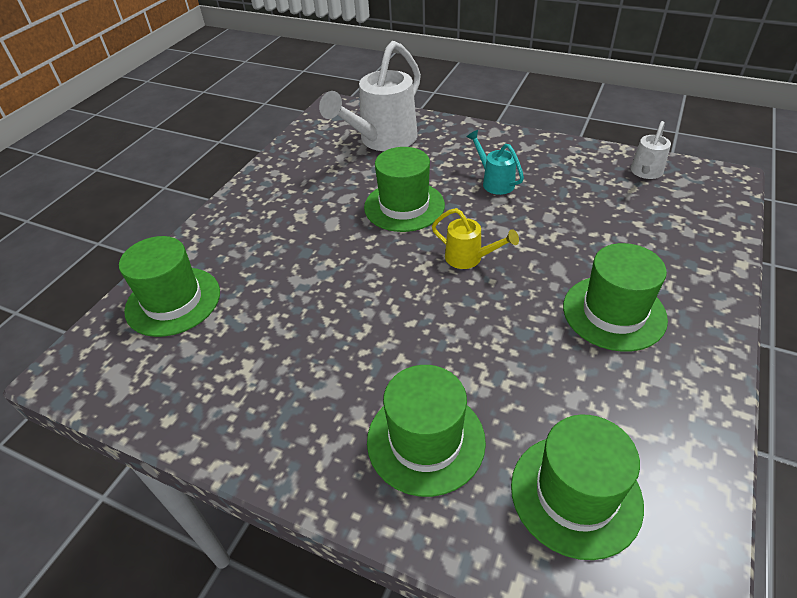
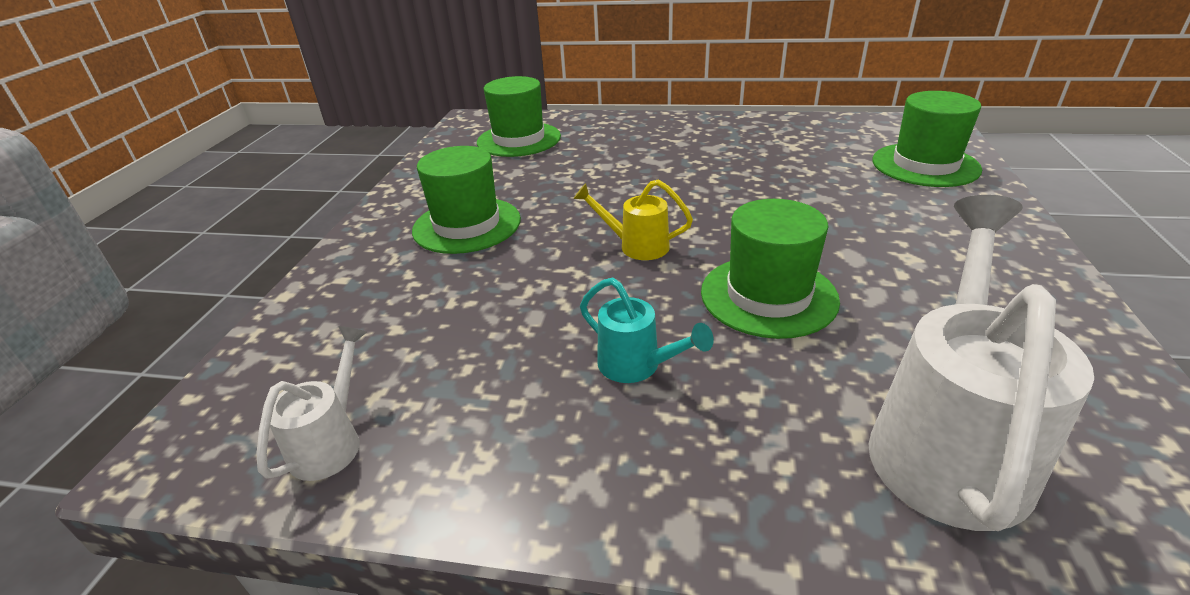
camera: 165 degrees right, 10 degrees down
(425, 440) = (624, 140): green hat -> none

